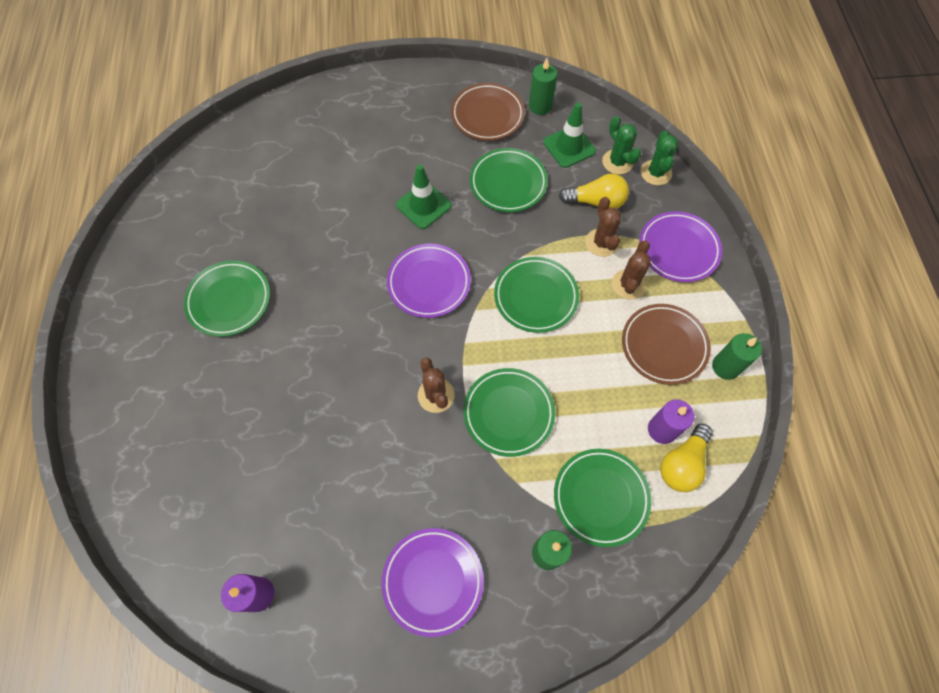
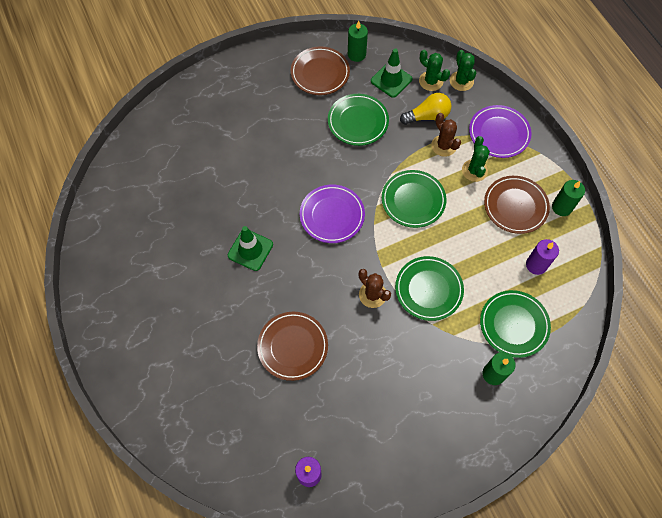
camera: 20 degrees left, 0 degrees up
(229, 300) = (187, 278): green plate -> none
(311, 425) = (292, 347): none -> brown plate
(423, 205) = (302, 158): green traffic cone -> green traffic cone (250, 250)
(433, 581) = (425, 420): purple plate -> none
(628, 284) = (474, 170): brown cactus -> green cactus
(682, 463) = (558, 283): yellow light bulb -> none

